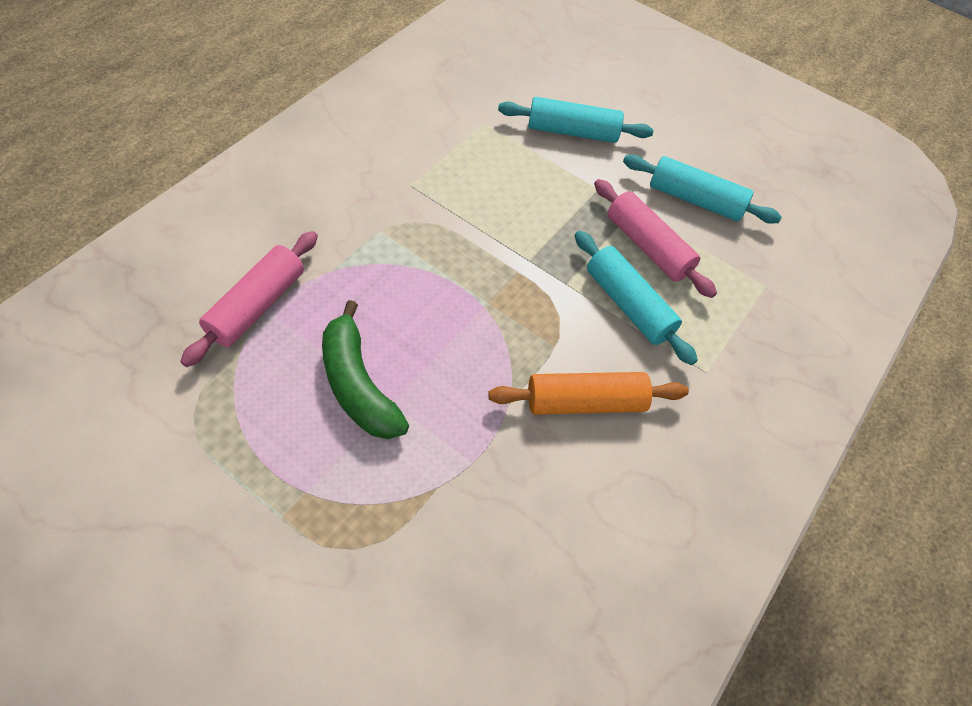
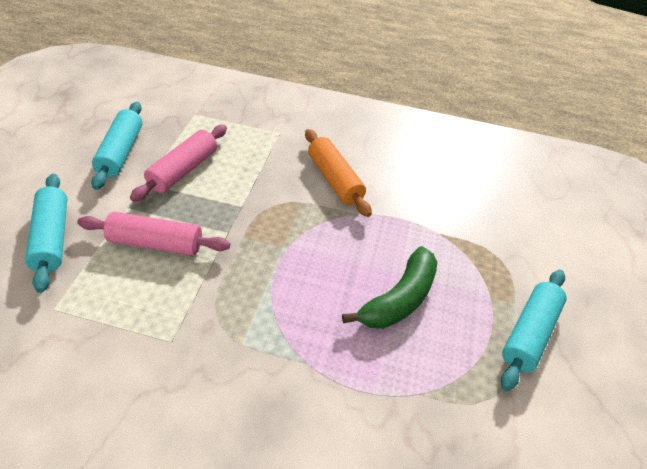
camera: 110 degrees left, 10 degrees down
(257, 306) = (375, 404): pink rolling pin -> pink rolling pin (156, 243)
(628, 305) = (245, 172): turquoise rolling pin -> turquoise rolling pin (529, 333)

